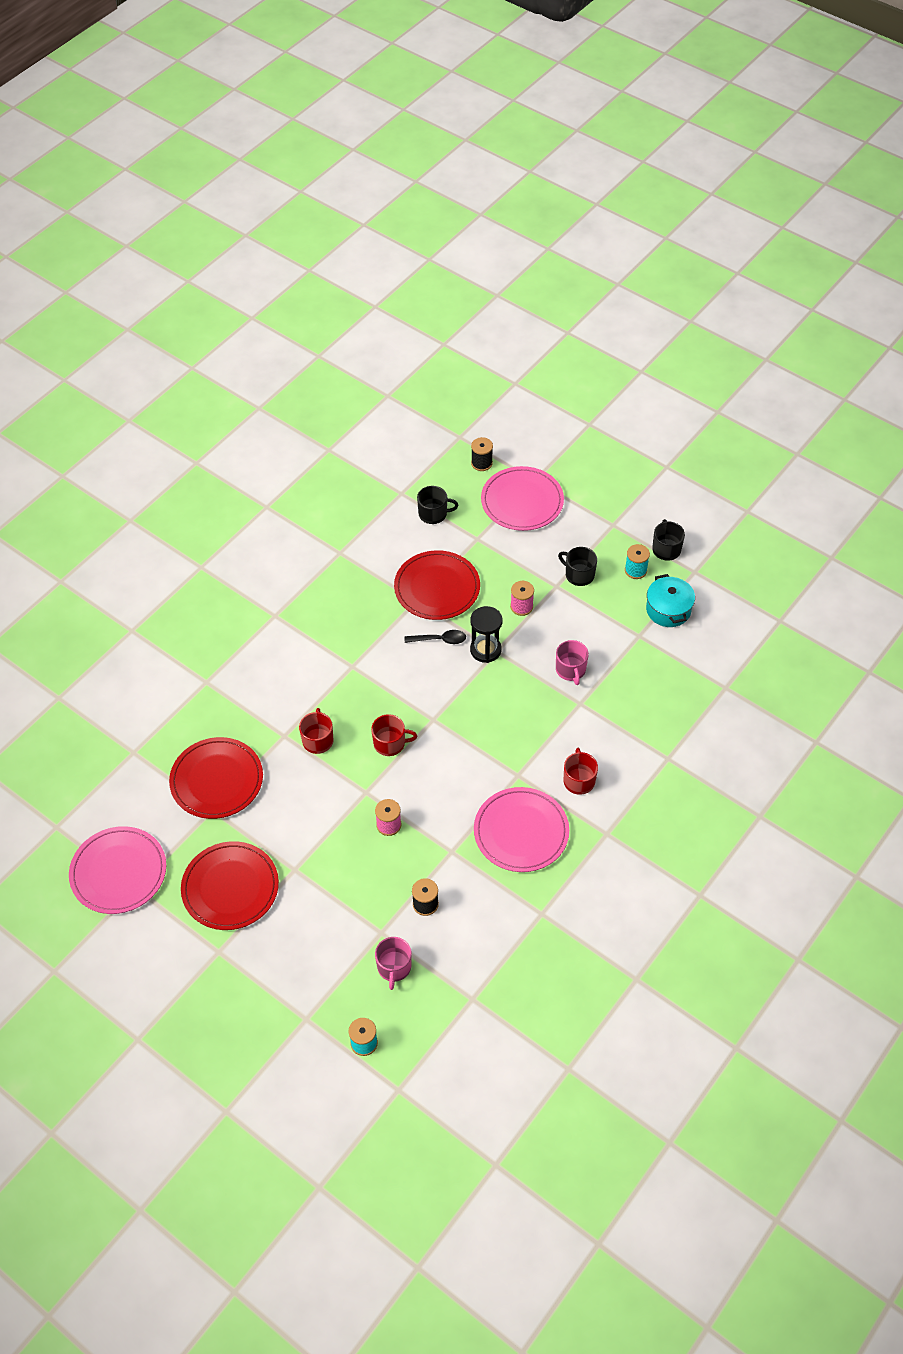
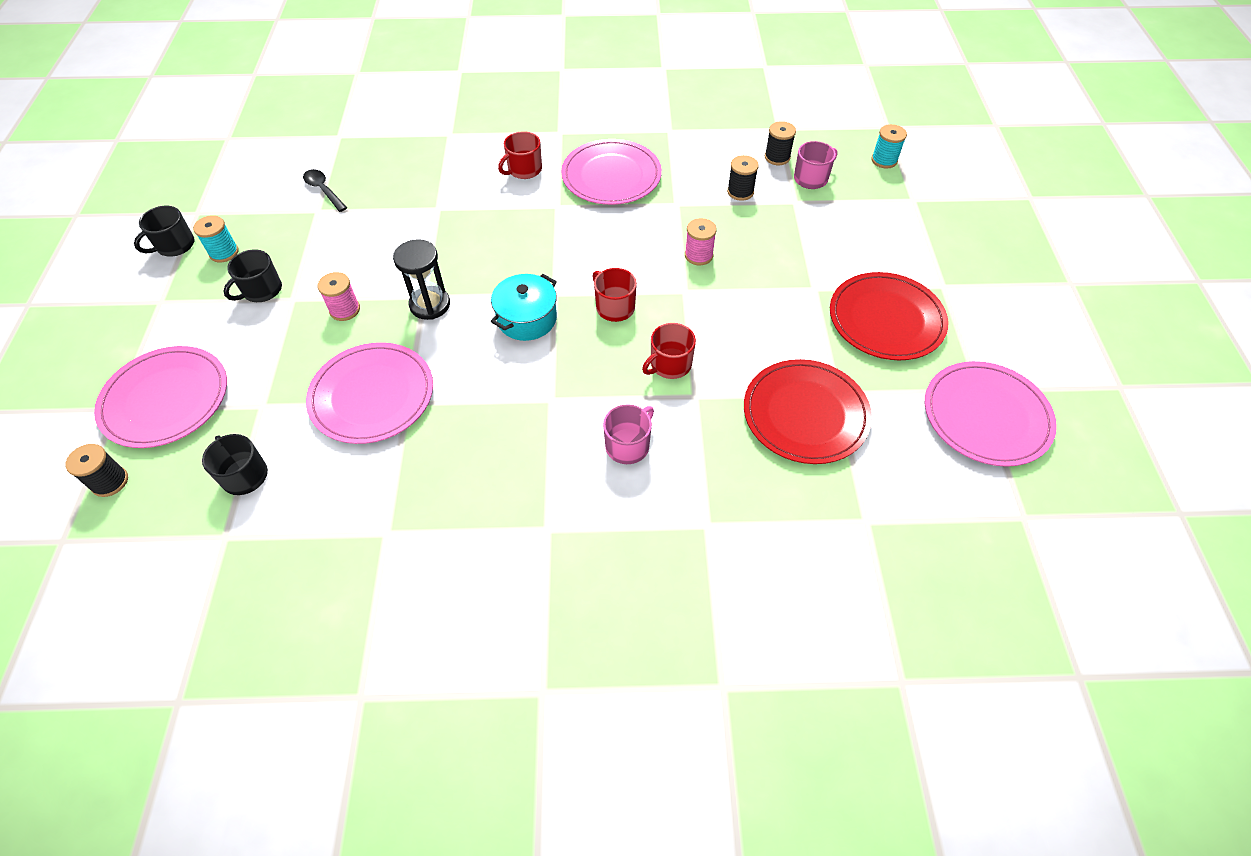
camera: 130 degrees left, 0 degrees up
(437, 588) = (372, 395): red plate -> pink plate
(439, 965) = (777, 157): none -> black spool
(440, 640) = (447, 348): black spoon -> black spoon (323, 190)
(571, 670) = (402, 233): pink mug -> pink mug (628, 445)
(579, 574) = (261, 290): black mug -> black mug turned 45 degrees clockwise
(668, 610) = (266, 207): turquoise pot -> turquoise pot (527, 319)

